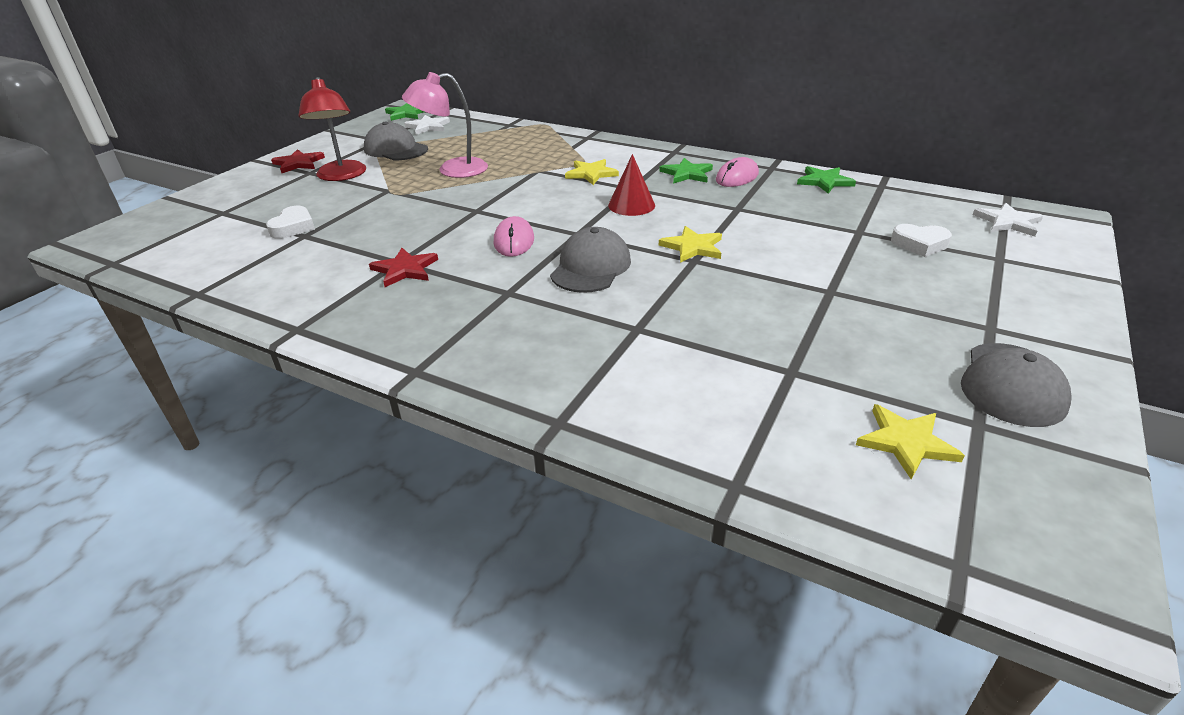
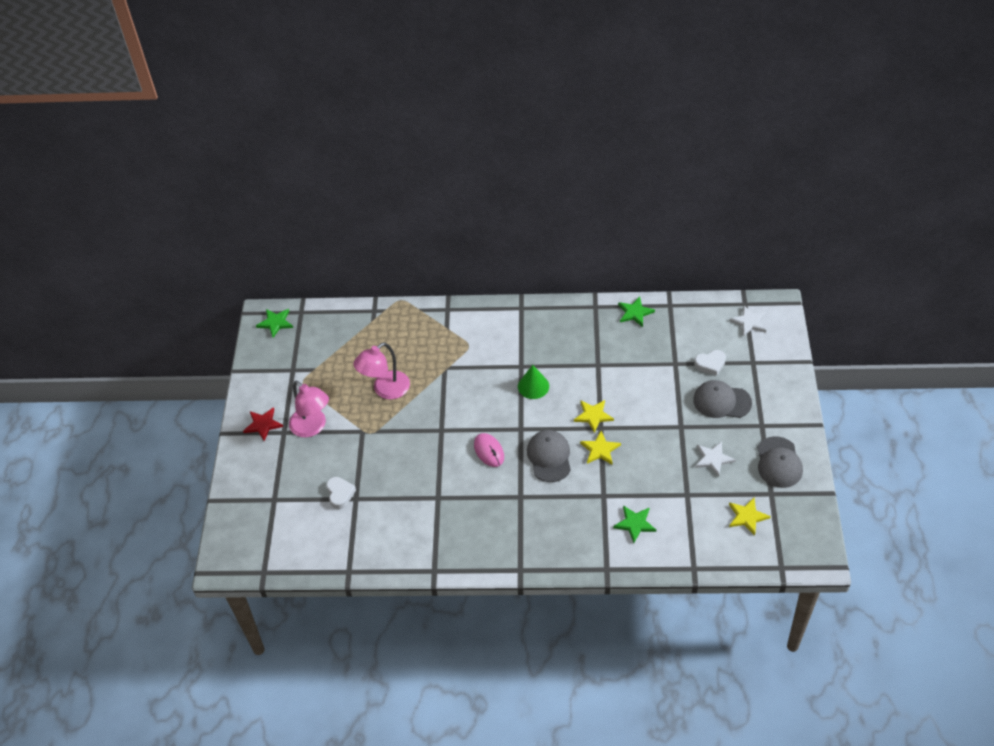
camera: 25 degrees left, 15 degrees up
(341, 176) = (312, 427): red lamp -> pink lamp
(396, 149) = (318, 379): grey cap -> grey cap (722, 401)
(405, 269) = (448, 502): red star -> none
(428, 127) = (313, 337): white star -> white star (713, 459)
(591, 174) = (484, 358): yellow star -> yellow star (600, 449)
(631, 205) = (533, 386): red cone -> green cone
(686, 174) = (546, 335): green star -> green star (635, 524)
(737, 177) = (579, 327): pink mouse -> none

